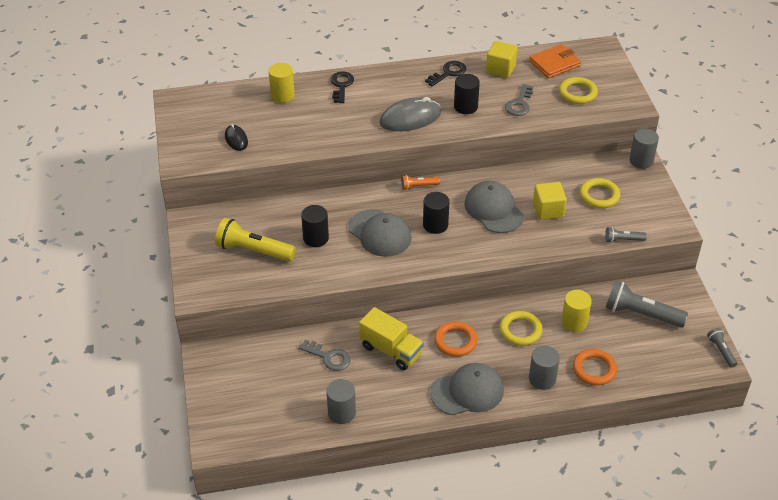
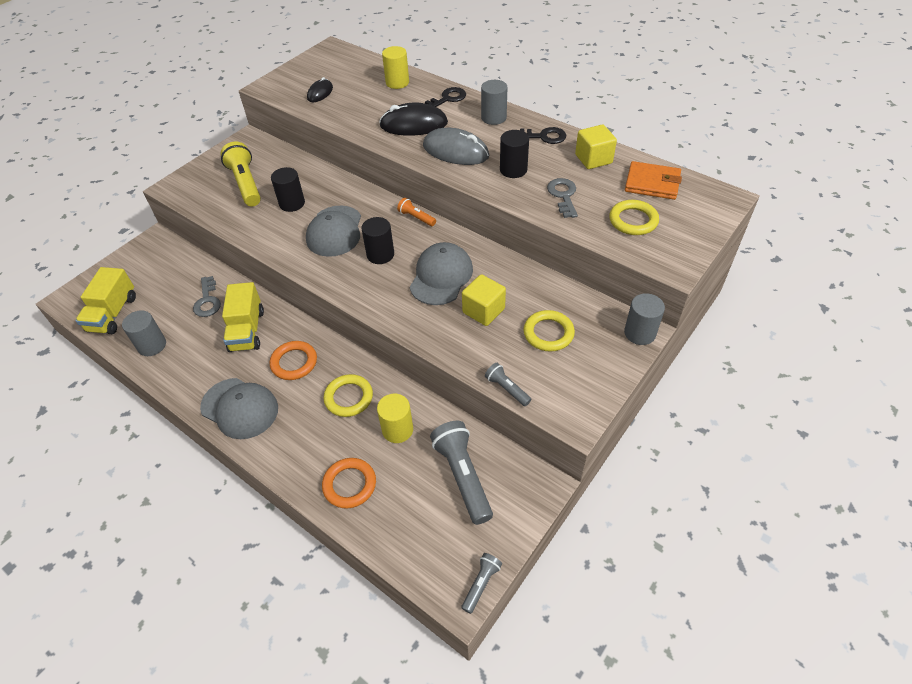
camera: 50 degrees right, 5 degrees up
(272, 422) = (113, 314): none -> yellow truck
(350, 118) = (413, 124): none -> black mouse
(519, 104) = (563, 196): grey key -> grey key turned 105 degrees clockwise
(542, 379) = (301, 451): grey cylinder -> grey cylinder (493, 118)

